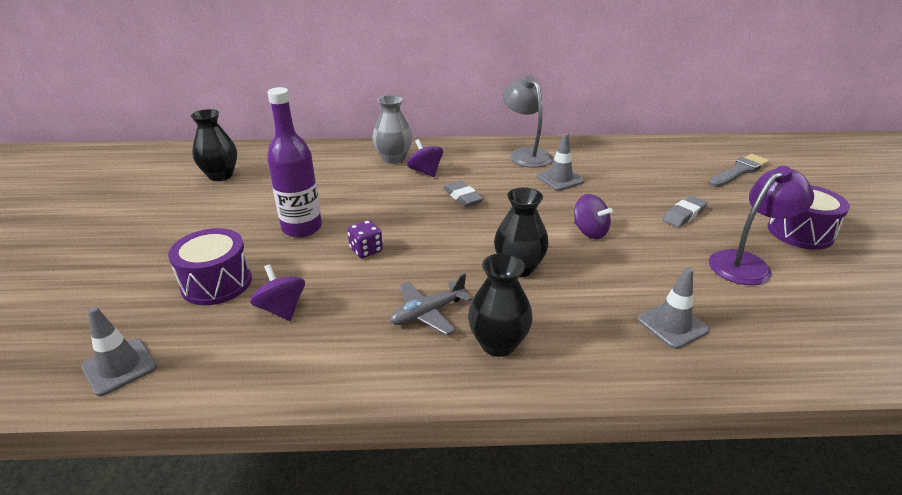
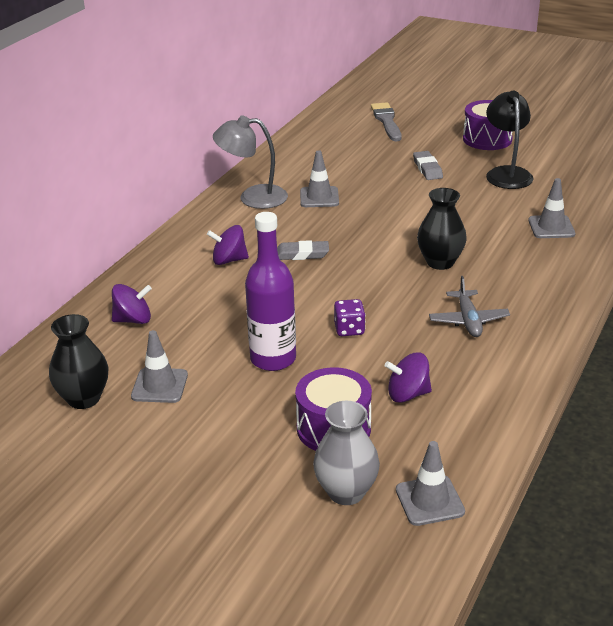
camera: 60 degrees left, 0 degrees up
(245, 195) = (159, 386): none -> grey traffic cone
(393, 158) = (177, 271): grey vase -> grey vase (346, 492)
(498, 344) = (526, 300): black vase -> none
(589, 231) = (416, 215): purple spinning top -> purple spinning top (133, 320)
(747, 263) = (507, 173): purple lamp -> black lamp

